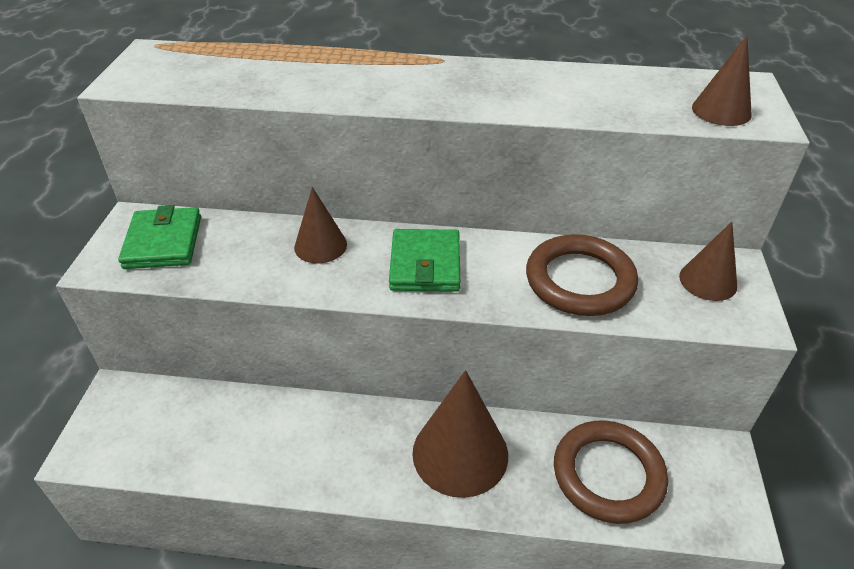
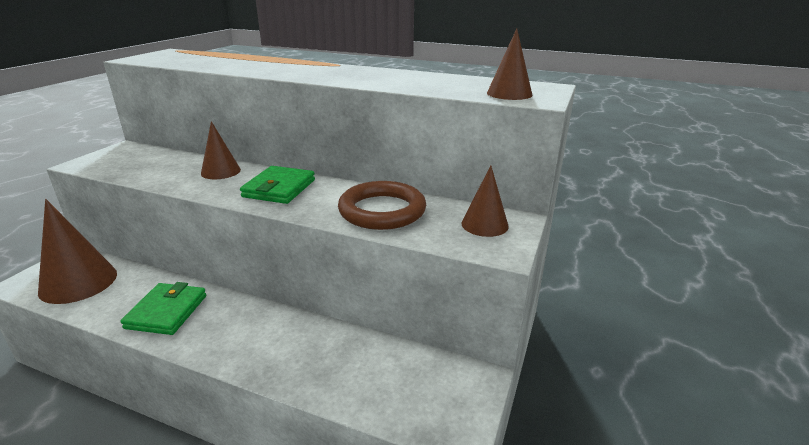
camera: 15 degrees right, 15 degrees down
(163, 242) = (128, 158): green wallet -> green wallet (167, 312)
(460, 453) = (263, 334): brown cone -> brown cone (78, 282)
(608, 474) = (368, 372): brown ring -> none

